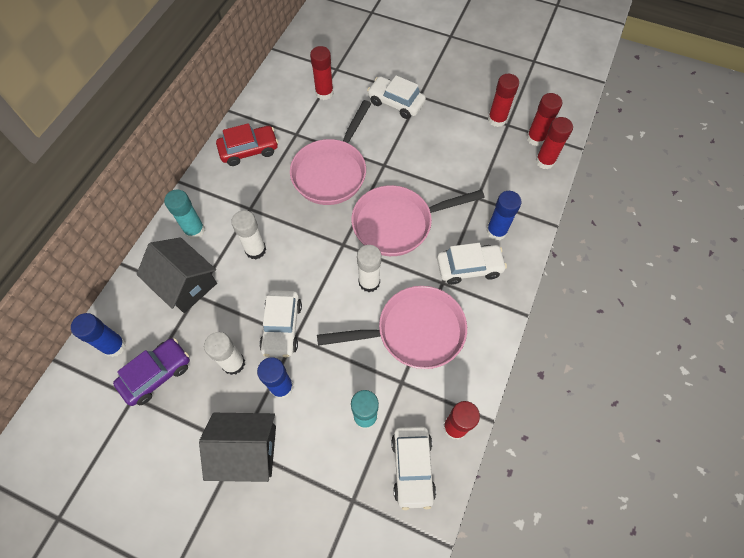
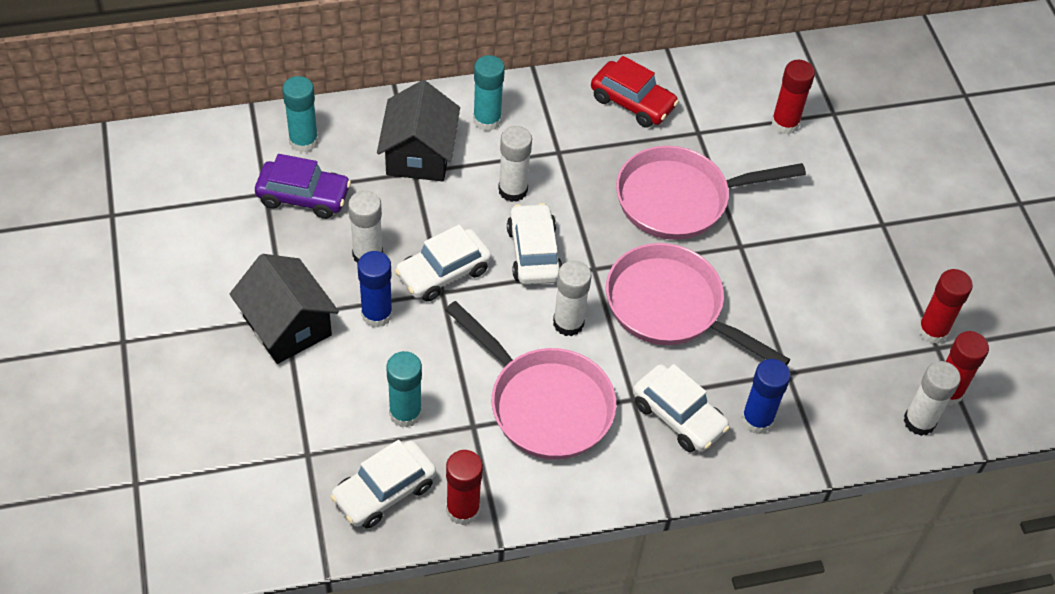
camera: 50 degrees right, 10 degrees down
(114, 346) = (303, 141): blue glue stick -> turquoise glue stick
(396, 103) = (845, 205): white car -> white car (534, 253)
(545, 161) = (919, 421): red glue stick -> white glue stick

